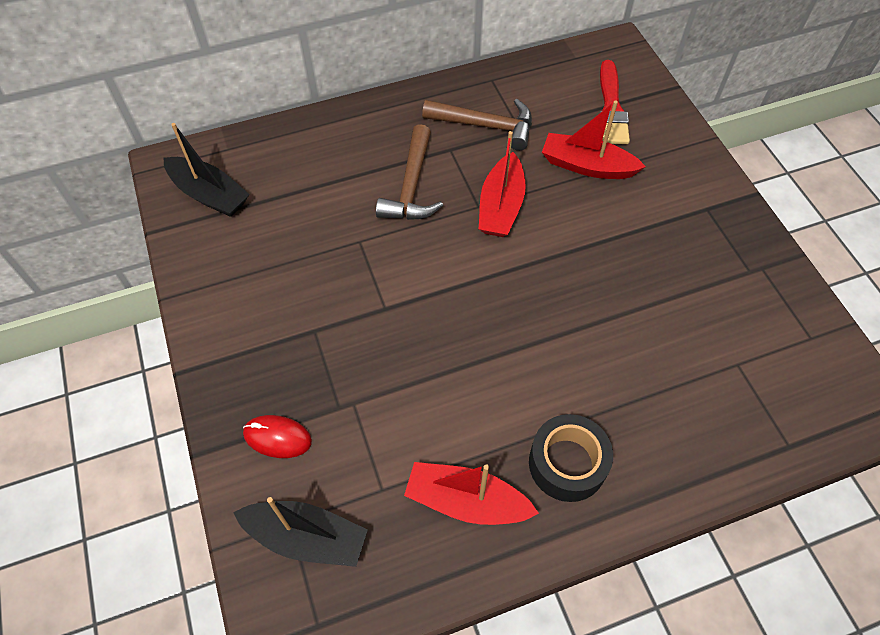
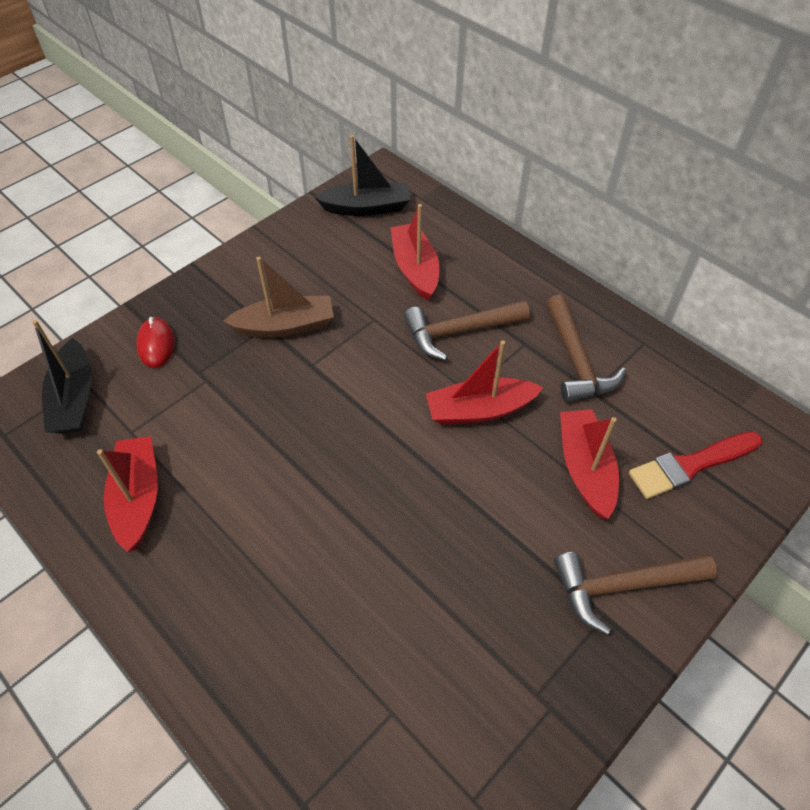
camera: 65 degrees right, 5 degrees down
(209, 194) = (366, 207): black boat -> black boat turned 105 degrees counterclockwise
(318, 188) = (415, 269): none -> red boat
(324, 314) = (285, 326): none -> brown boat
(567, 463) = (202, 570): black tape -> none
(689, 189) = (623, 586): none -> brown hammer

